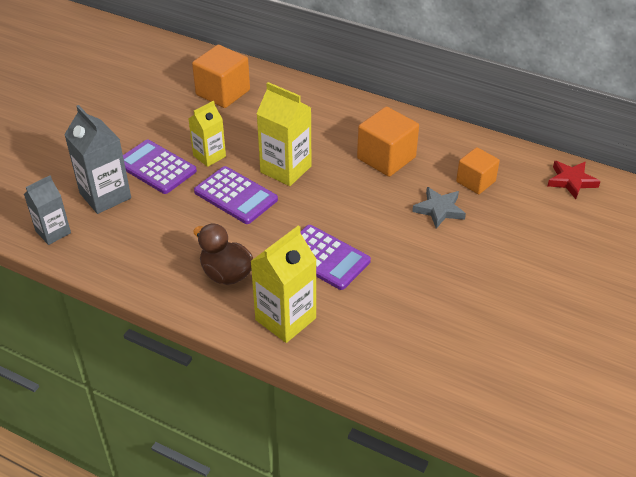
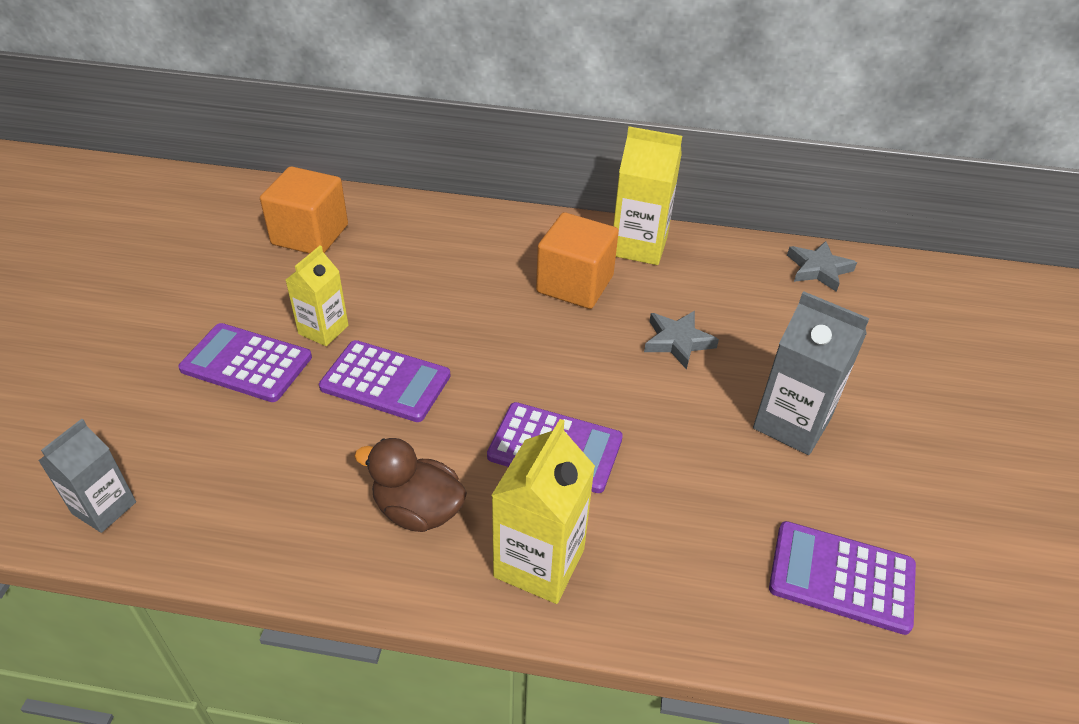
camera: 20 degrees left, 0 degrees up
(105, 196) = (177, 426): grey carton -> grey carton (792, 423)
(286, 169) = (443, 327): yellow carton -> yellow carton (639, 246)
(471, 373) = (841, 577): none -> purple calculator
(475, 181) = (704, 293): orange cube -> none
(571, 181) = (818, 269): red star -> grey star

